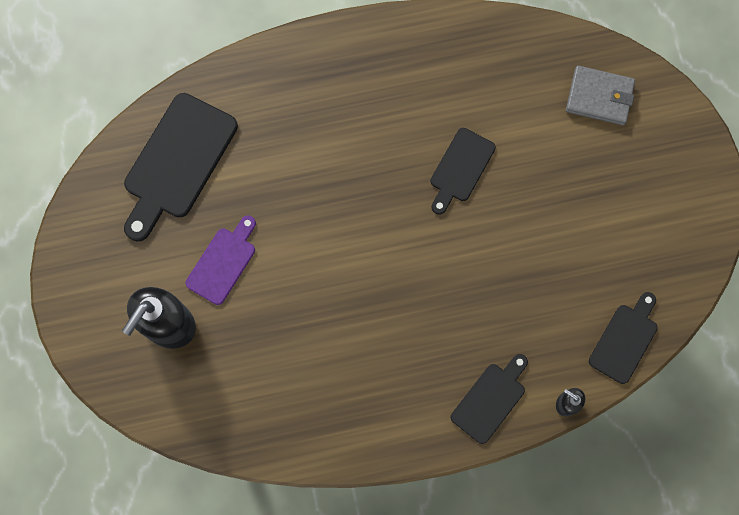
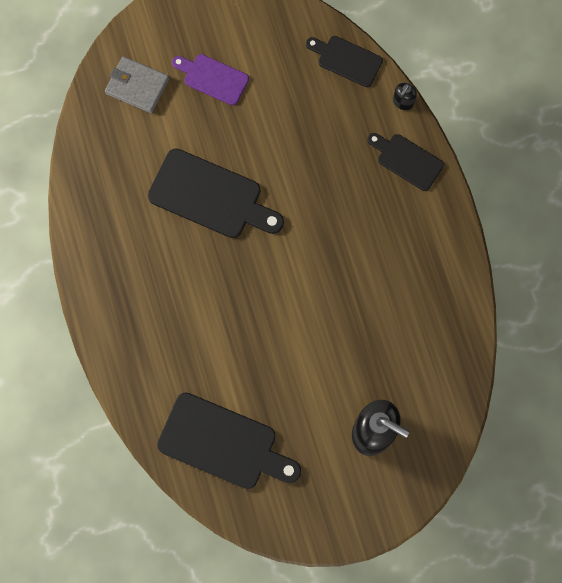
camera: 95 degrees left, 0 degrees up
(223, 262) = (313, 390): purple cutting board -> purple cutting board (213, 78)
(460, 168) = (210, 196): black cutting board -> black cutting board, size x1.70
(599, 97) = (137, 86): grey wallet -> grey wallet turned 75 degrees counterclockwise

